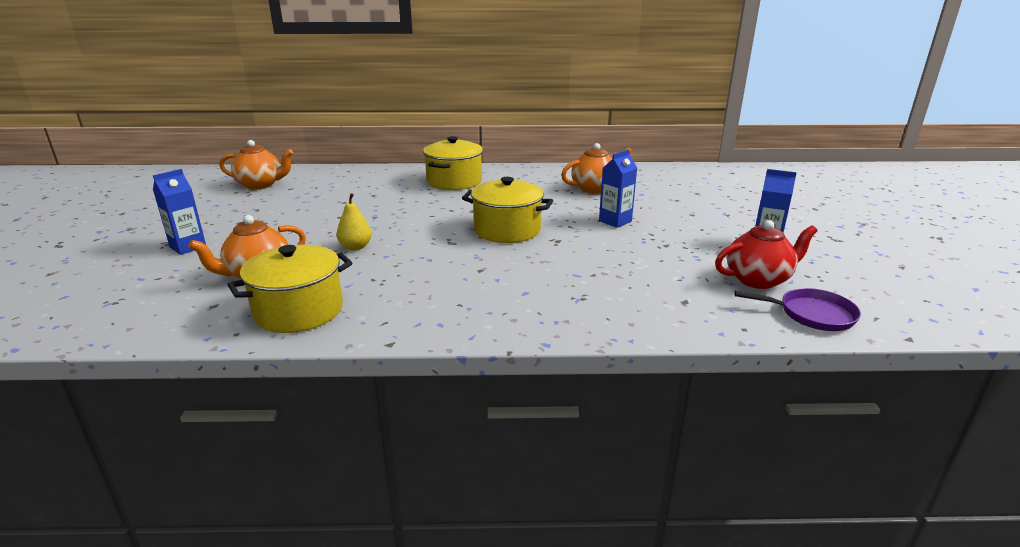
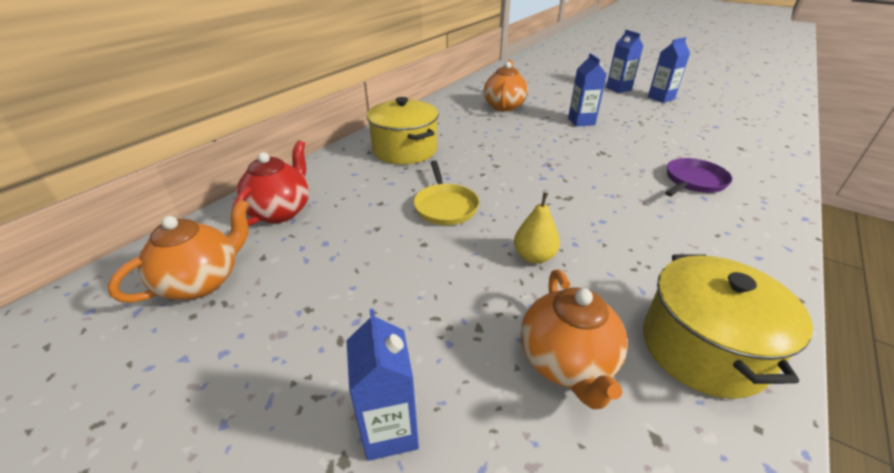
camera: 55 degrees left, 10 degrees up
(390, 211) = (445, 206): none -> yellow pan
(507, 230) = (561, 164): yellow pot -> none
(748, 221) = (618, 89): none -> blue carton
(758, 279) = (714, 118): red teapot -> red teapot (280, 211)
(812, 314) = (770, 123): purple pan -> purple pan (693, 181)

